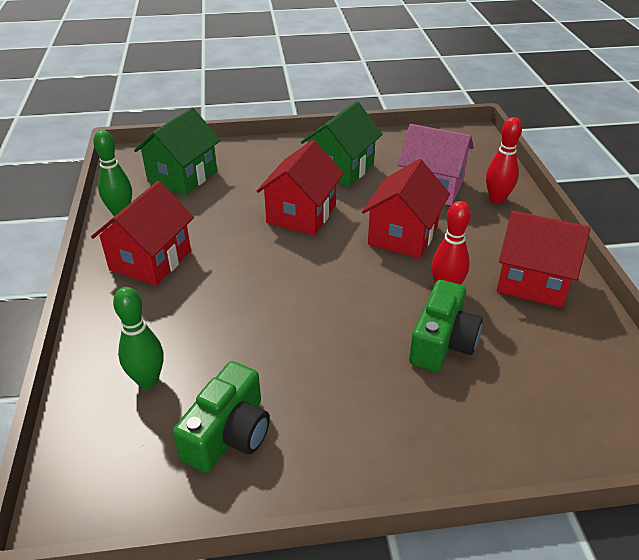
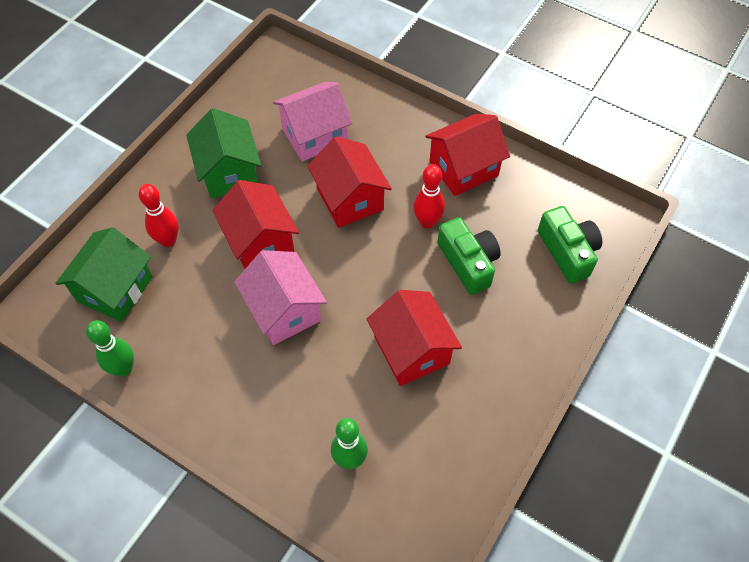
camera: 50 degrees left, 20 degrees up
(150, 260) = (213, 382): red house -> red house (411, 350)
(182, 176) = (115, 289): green house -> green house turned 45 degrees clockwise
(228, 434) = (439, 437): green camera -> green camera (567, 252)
(255, 259) = (284, 310): none -> pink house
(497, 199) = (368, 112): red bowling pin -> red bowling pin (168, 240)

